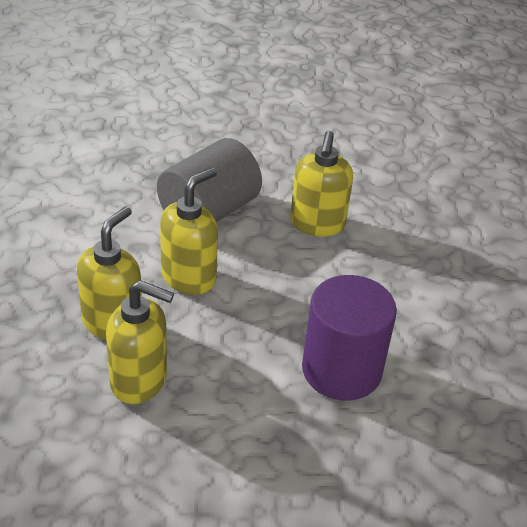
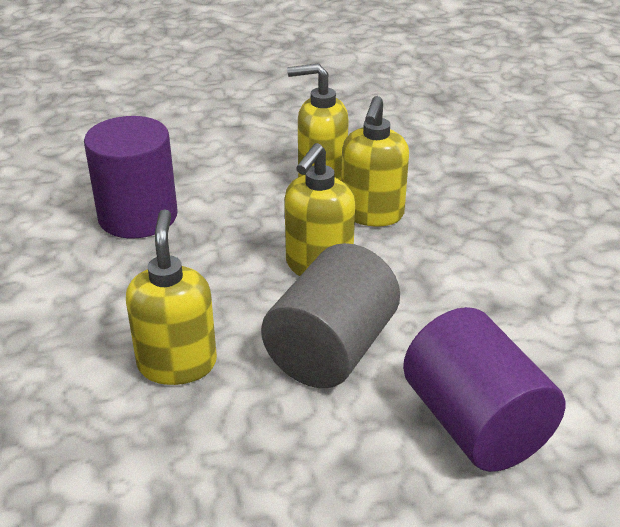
camera: 170 degrees right, 5 degrees down
(143, 155) = (475, 424): none -> purple cylinder

